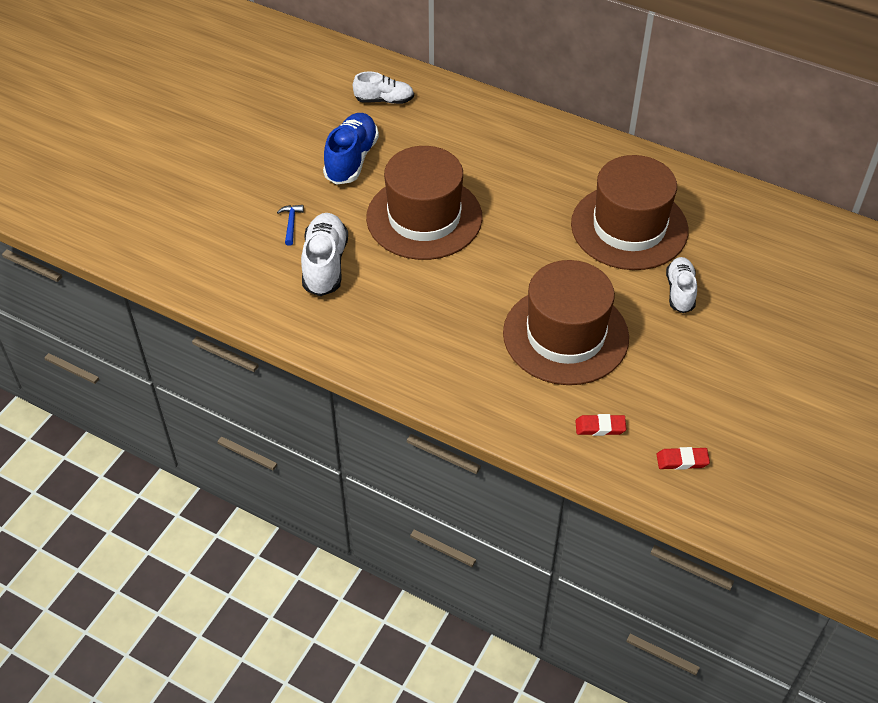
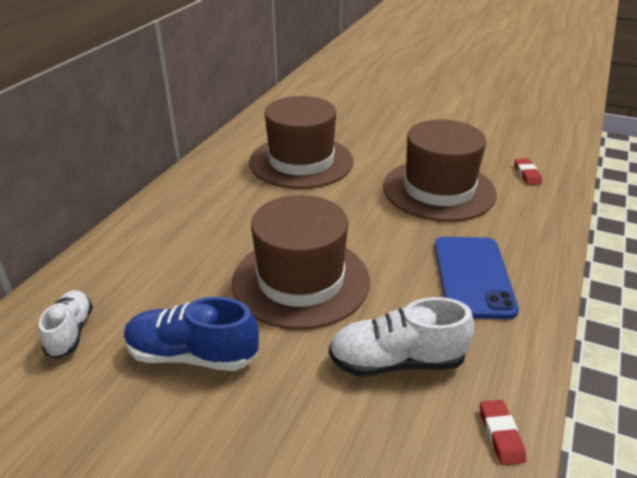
camera: 95 degrees left, 15 degrees down
(291, 224) = (326, 409): blue hammer -> none
(415, 330) = (473, 276): none -> blue phone
(680, 291) = (370, 142): white shoe -> none
(682, 460) = (534, 144): red eraser -> red eraser (500, 434)

